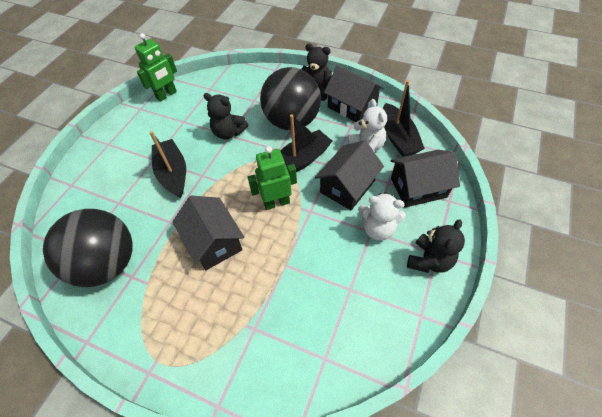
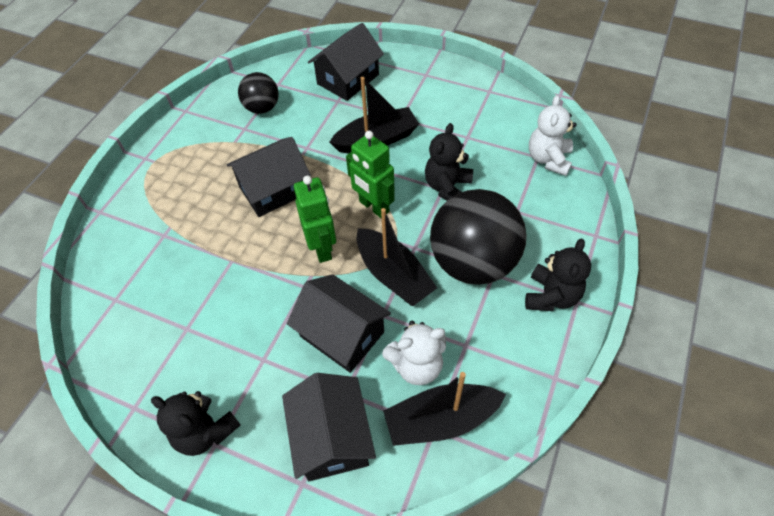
camera: 90 degrees right, 0 degrees up
(107, 264) = (262, 108): black ball -> black ball, size x0.53
(166, 95) = (518, 112): green robot -> green robot (373, 207)
(352, 106) = (514, 351): black house -> black house (348, 79)
(378, 228) = (266, 369): white teddy bear -> white teddy bear (548, 159)

